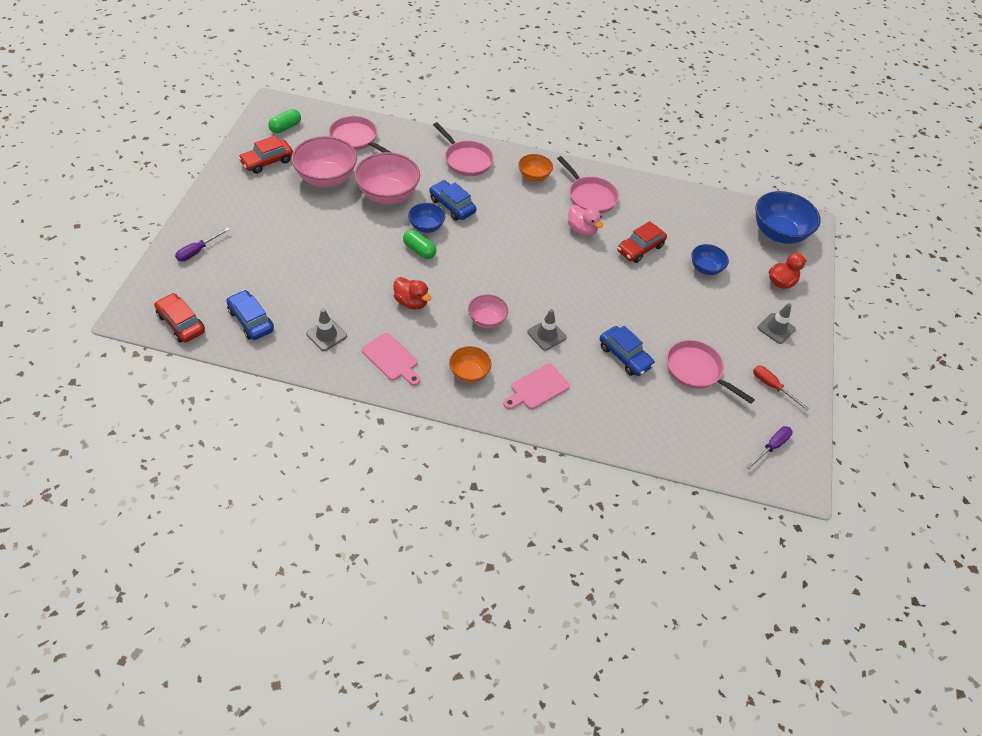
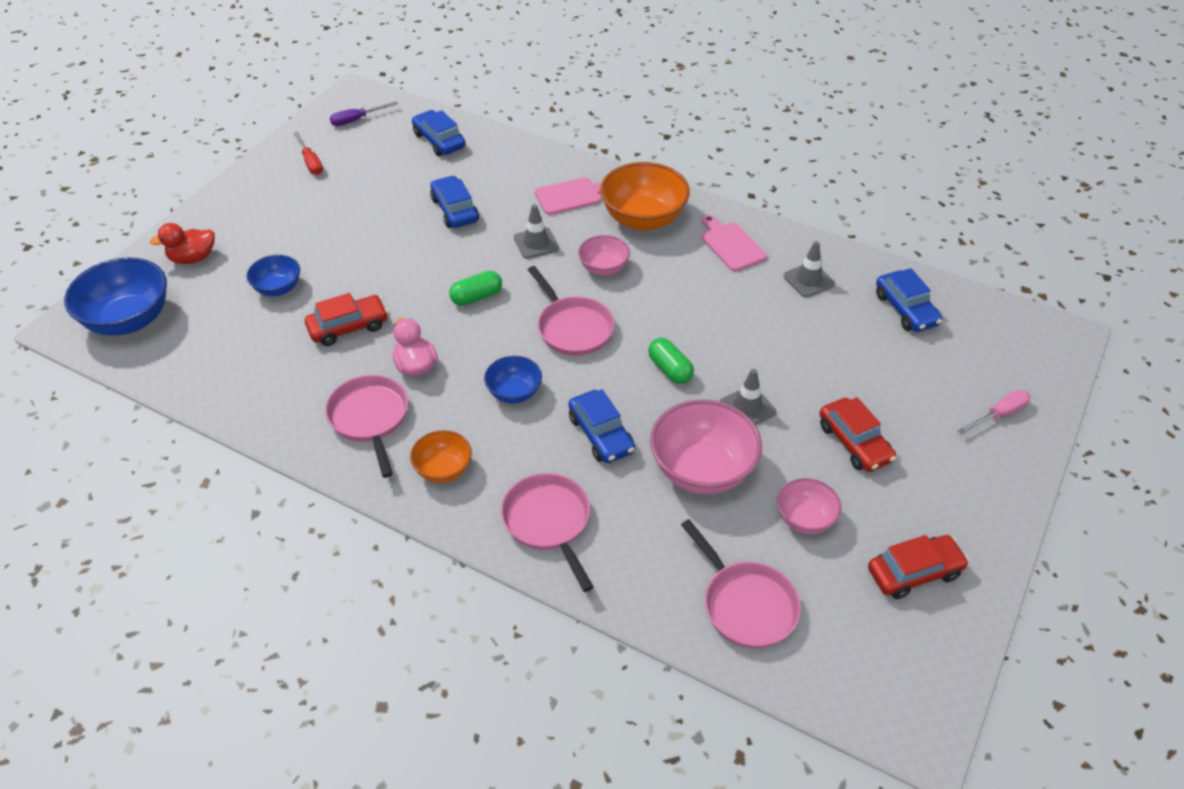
camera: 160 degrees left, 5 degrees down
(181, 323) = (996, 318): red car -> red car (854, 442)
(197, 251) = (999, 414): purple screwdriver -> pink screwdriver
(285, 127) = (887, 658): green capsule -> green capsule (476, 297)
(326, 178) = (805, 519): pink bowl -> pink bowl, size x0.56
(411, 302) = (695, 302): red duck -> none
(426, 227) = (651, 404): blue bowl -> blue bowl (514, 393)
(469, 373) = (643, 219): orange bowl -> orange bowl, size x1.79
(682, 433) = (439, 141): none -> blue car
(696, 371) = (382, 186): pink pan -> pink pan (572, 327)
(776, 328) = (252, 211): grey traffic cone -> grey traffic cone (747, 407)

